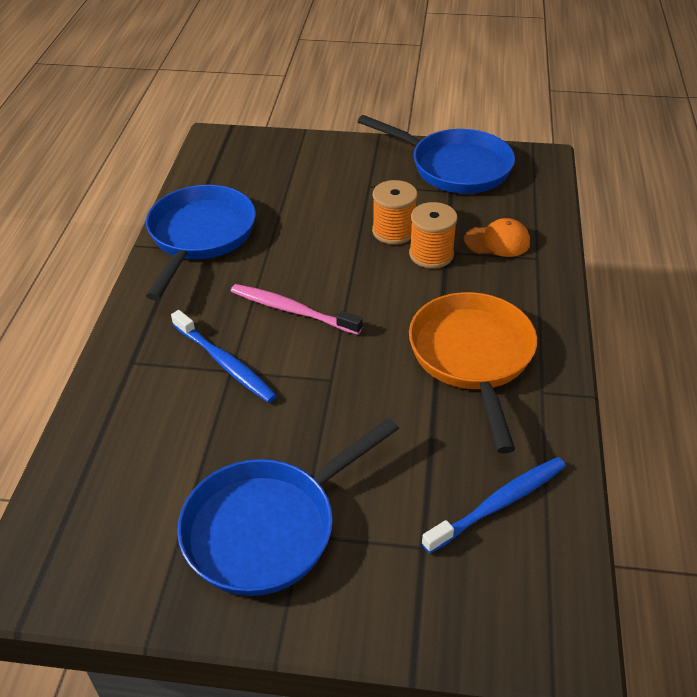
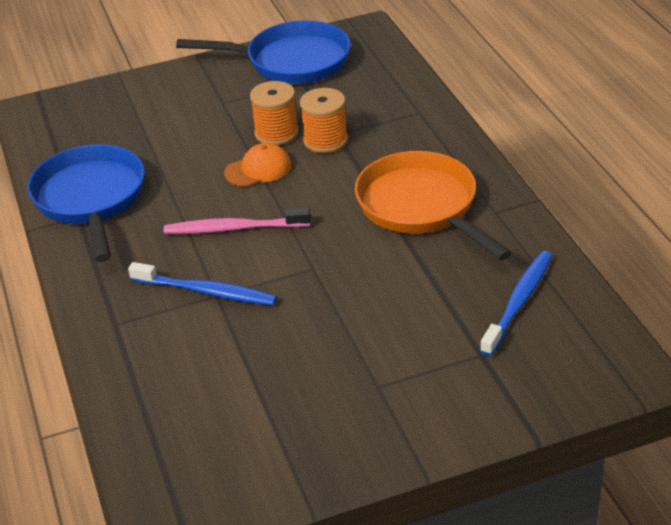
camera: 25 degrees left, 5 degrees down
(268, 528) = (347, 393): blue pan -> none
(497, 241) = (376, 110): orange cap -> orange cap (258, 169)

